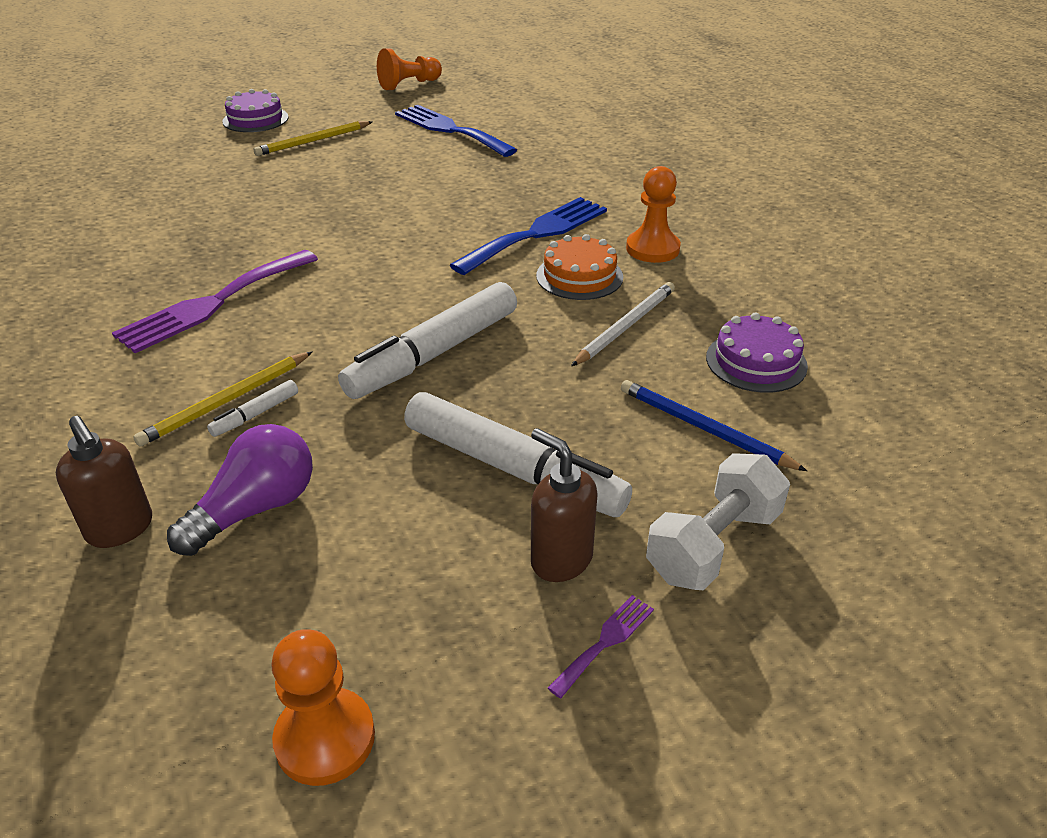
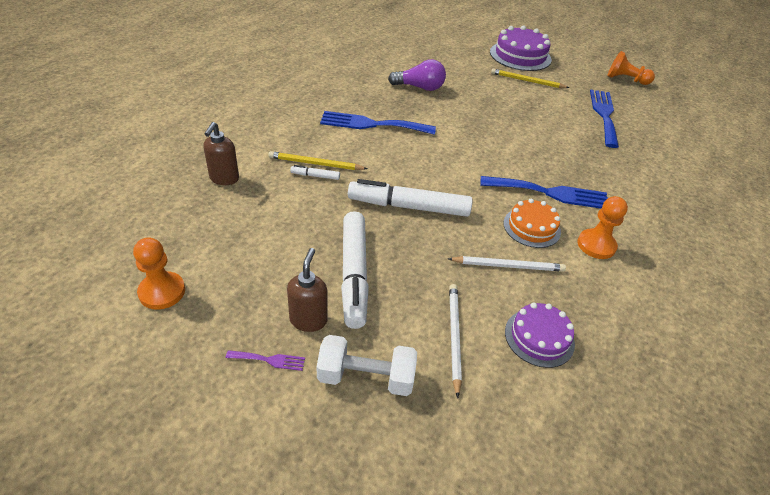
camera: 50 degrees right, 5 degrees up
(213, 303) = (372, 124): purple fork -> blue fork
(255, 119) = (520, 56): purple cake -> purple cake, size x1.61
(255, 509) = (262, 207): purple light bulb -> purple light bulb (419, 87)
(704, 429) = (454, 337): blue pencil -> white pencil

